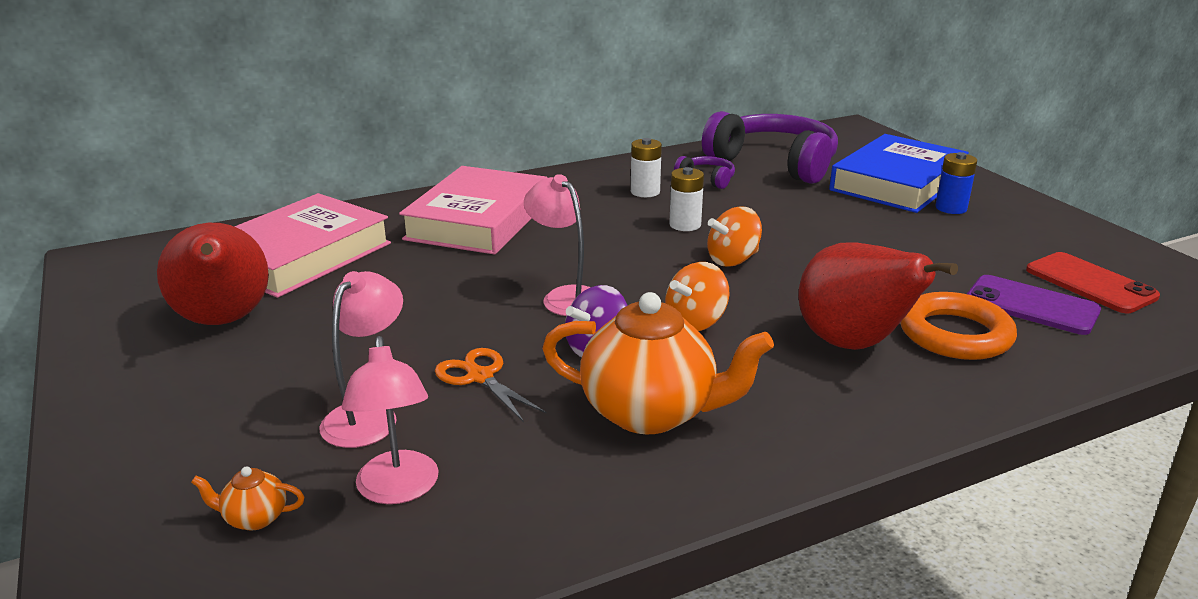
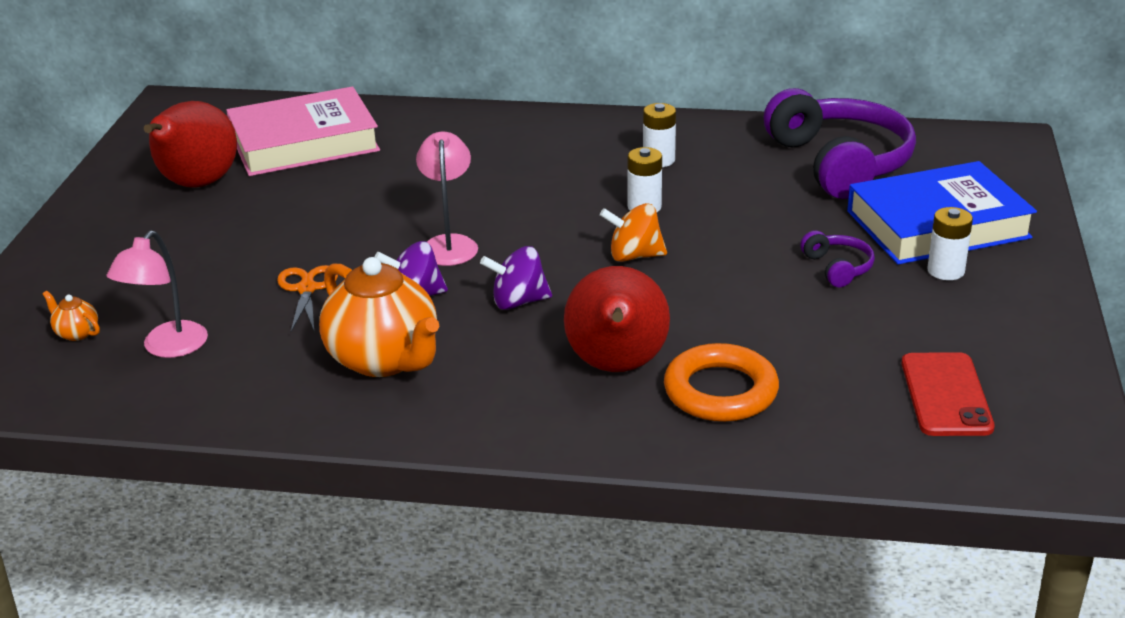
camera: 35 degrees right, 5 degrees up
(368, 416) = (206, 291): pink lamp -> none
(478, 220) = (474, 148): pink book -> none
(695, 322) = (518, 302): orange spinning top -> purple spinning top
(707, 179) = (740, 162): purple headphones -> purple headphones (838, 268)
(951, 208) = (945, 271): blue battery -> white battery
(1031, 306) = (842, 393): purple phone -> none

